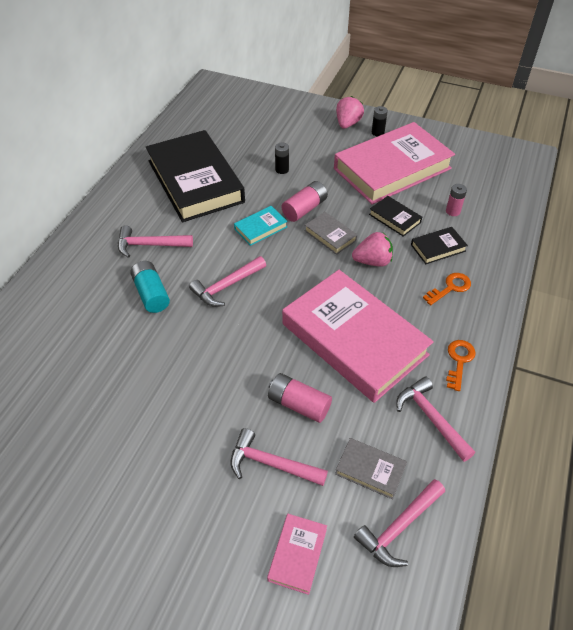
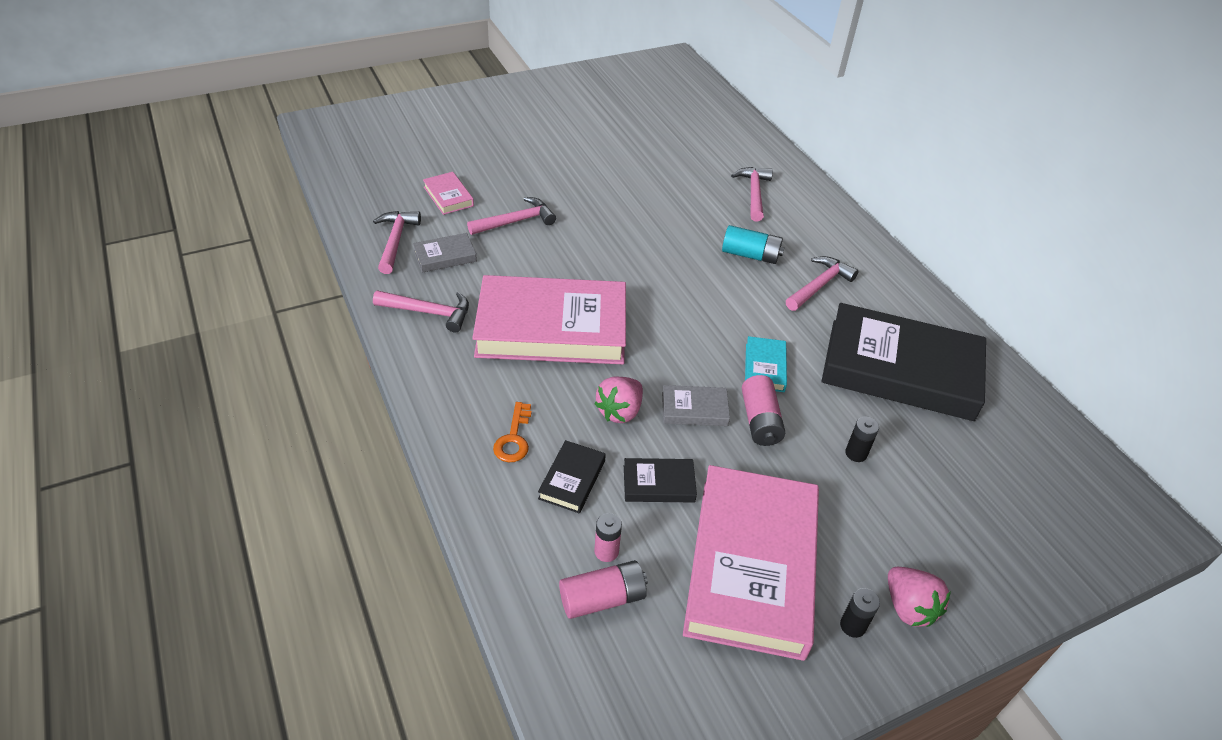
camera: 130 degrees right, 5 degrees down
(226, 286) = (708, 298): pink hammer -> pink hammer (754, 193)
(299, 404) = (539, 260): pink battery -> pink battery (602, 598)
(459, 361) = (442, 370): orange key -> none

